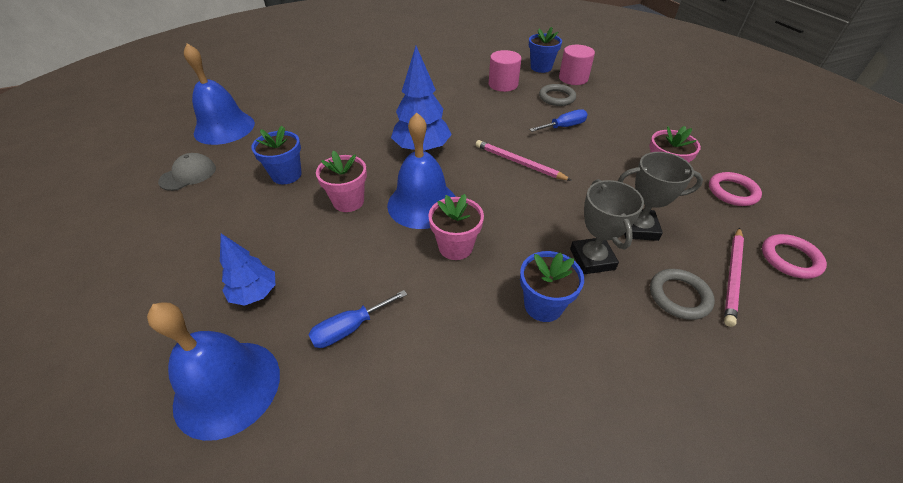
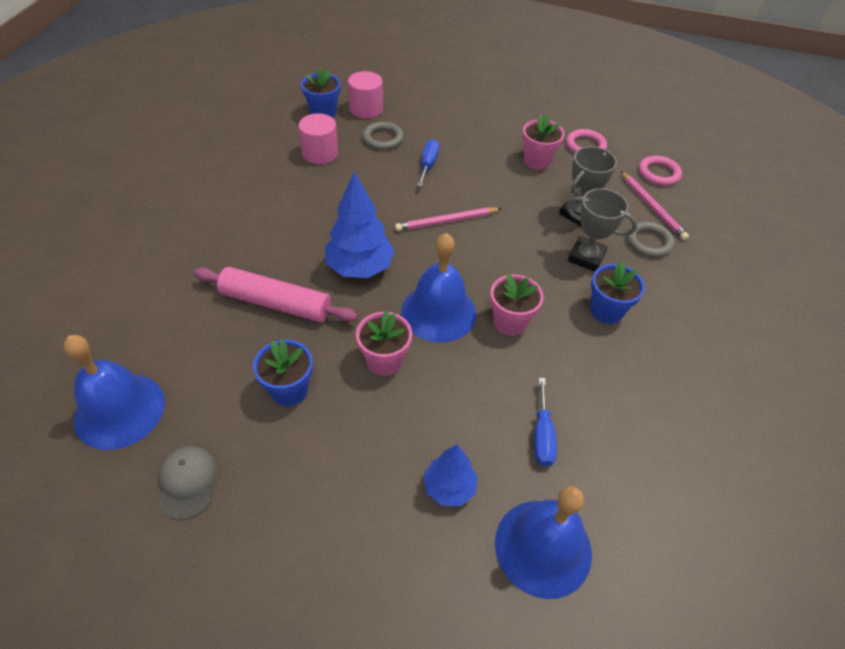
camera: 55 degrees left, 5 degrees up
(353, 134) = (276, 303): none -> pink rolling pin

